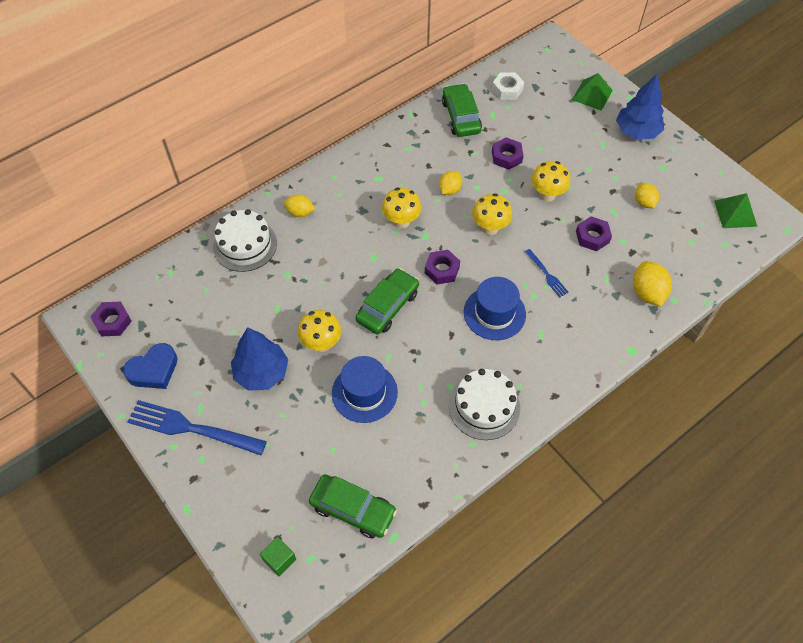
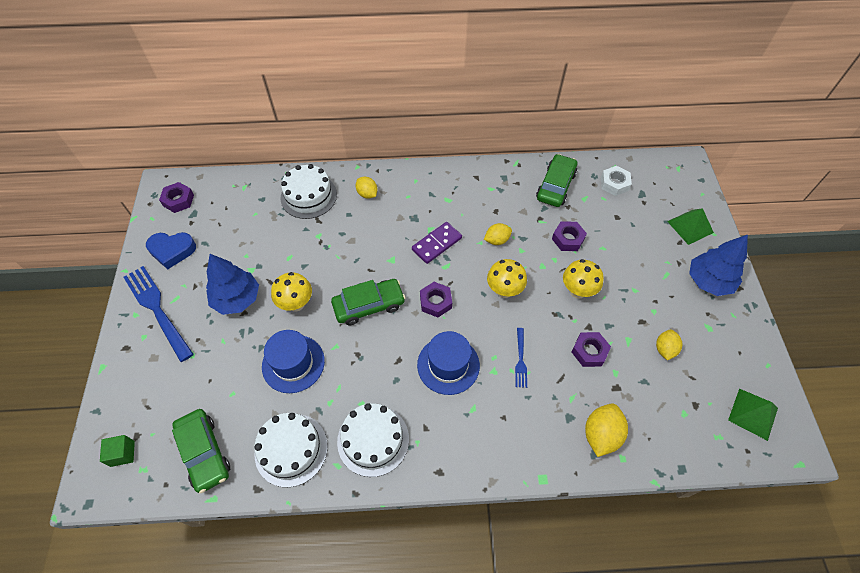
camera: 35 degrees right, 0 degrees up
(401, 221) = (436, 244): yellow mushroom -> purple domino
(424, 457) = (291, 449): none -> white cake

